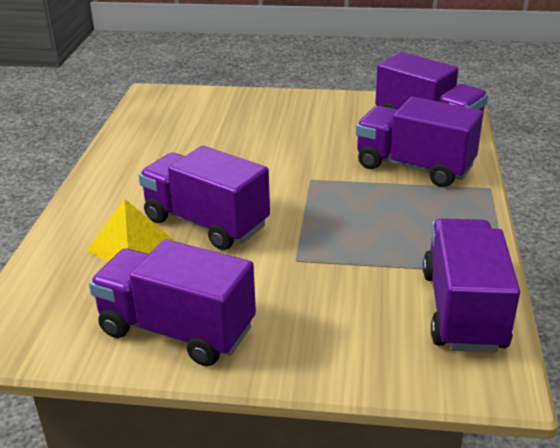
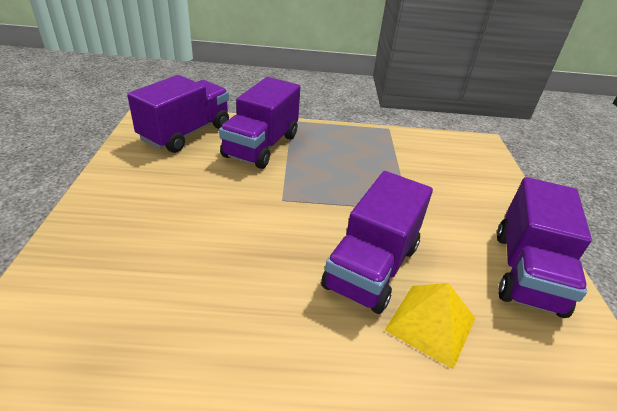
camera: 100 degrees left, 5 degrees up
(463, 310) = (431, 146): purple truck -> none

